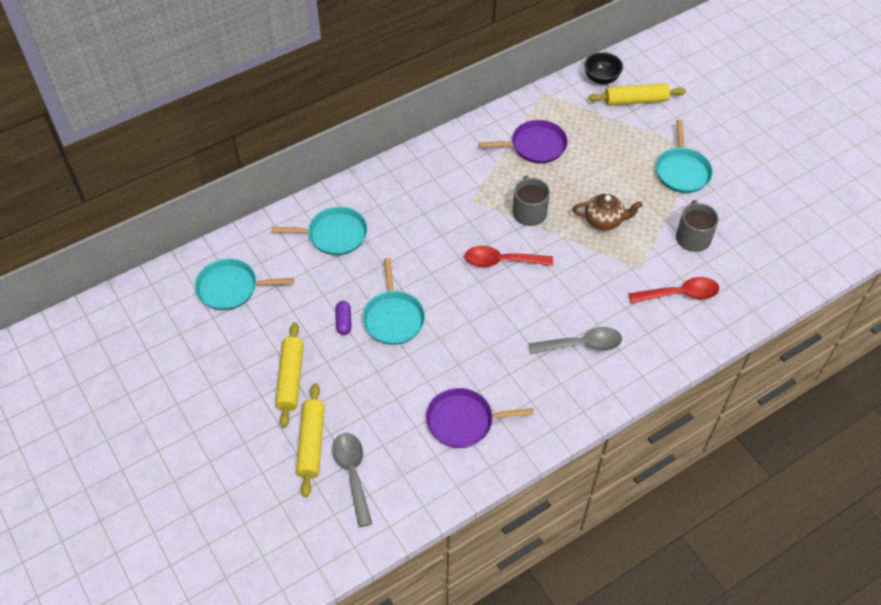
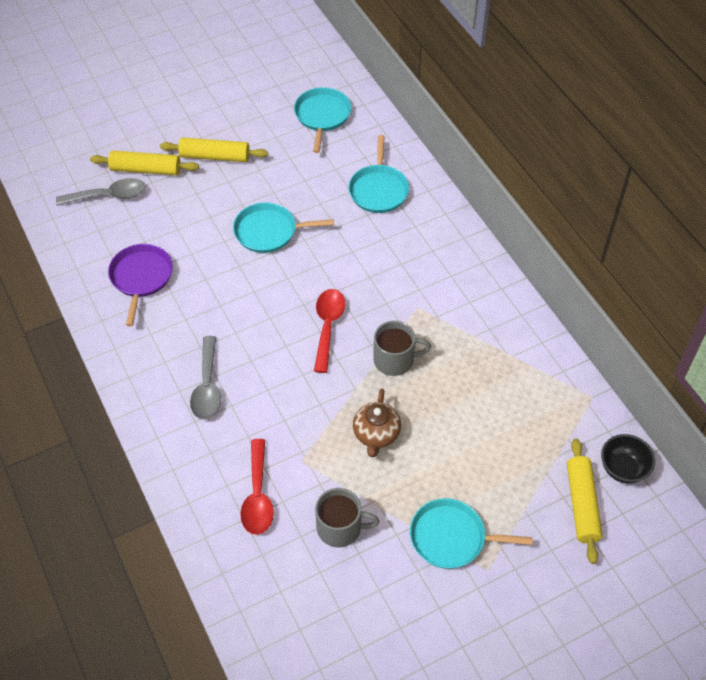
camera: 95 degrees right, 0 degrees up
(344, 322) = (270, 194): purple capsule -> none
(535, 145) = (499, 378): purple pan -> none

